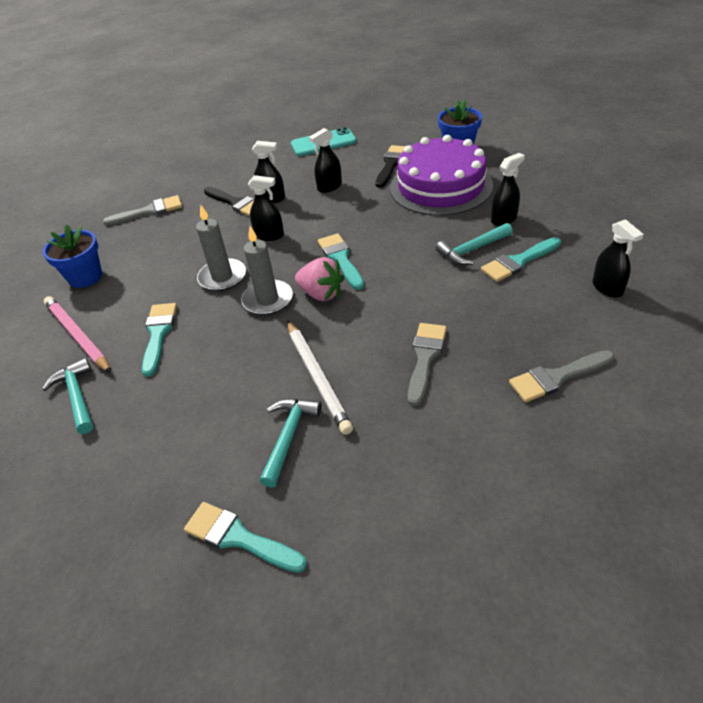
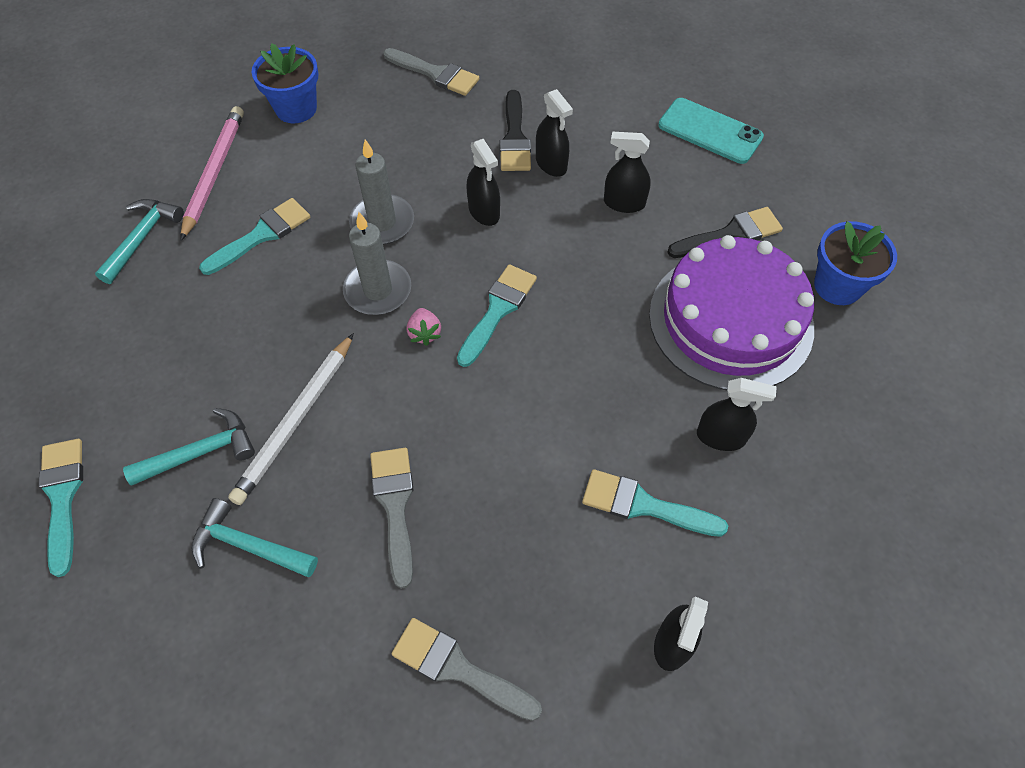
camera: 45 degrees right, 15 degrees up
(321, 294) = (424, 333): pink strawberry -> pink strawberry, size x0.59
(425, 358) = (395, 506): grey brush -> grey brush turned 75 degrees counterclockwise
(472, 250) = (625, 438): turquoise hammer -> turquoise hammer (248, 545)

